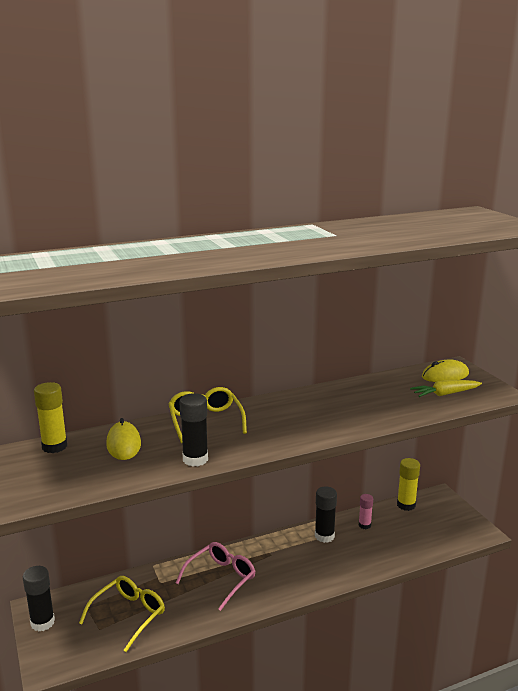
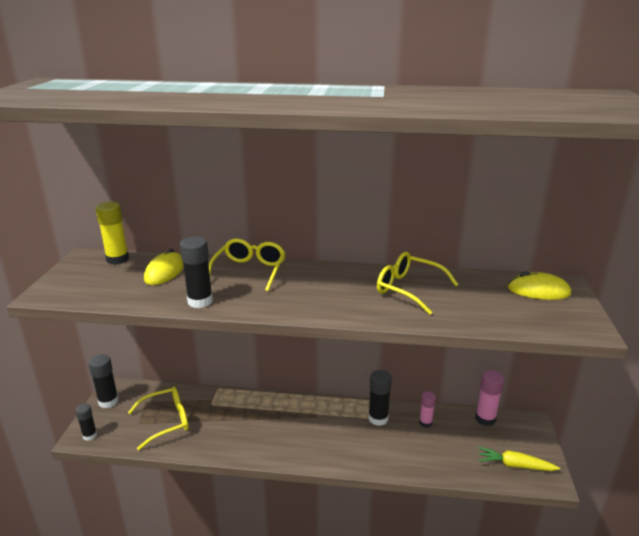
camera: 30 degrees right, 5 degrees up
(55, 662) = (90, 435): none -> black glue stick
(221, 578) = (258, 420): pink glasses -> none
(355, 399) = (408, 289): none -> yellow glasses
(406, 505) = (485, 419): yellow glue stick -> pink glue stick
(445, 394) = (515, 310): yellow carrot -> yellow carrot (515, 465)

